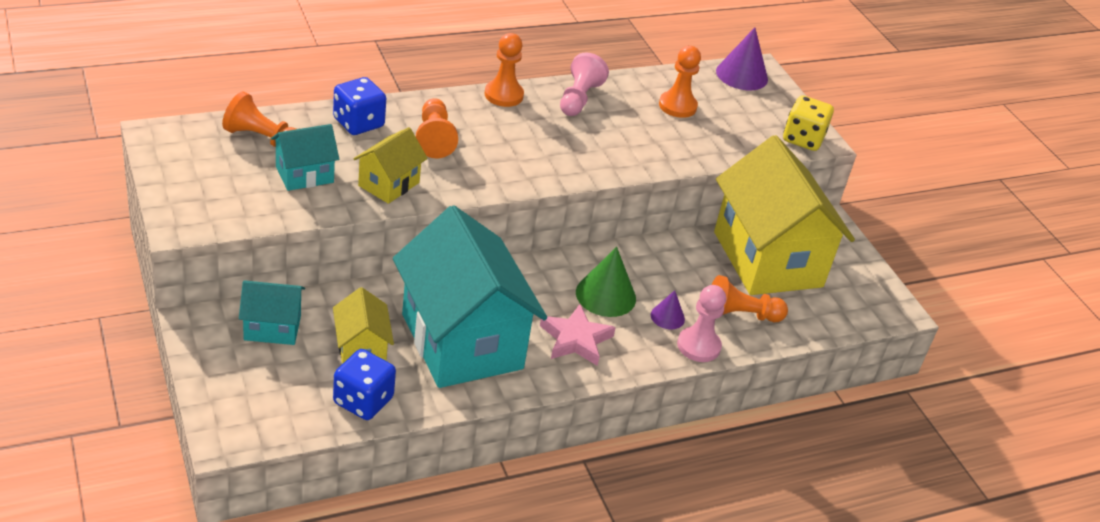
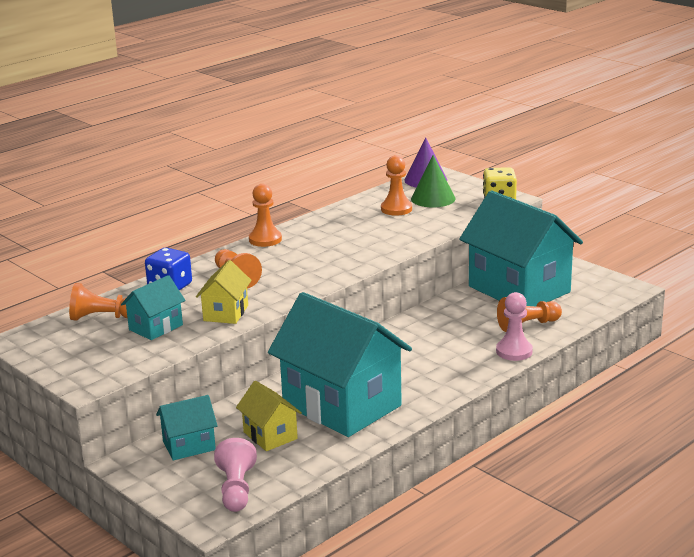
camera: 15 degrees left, 15 degrees down
(363, 401) = (298, 464): blue dice -> none
(575, 339) = (424, 377): pink star -> none
(579, 98) = (322, 225): pink pawn -> pink pawn (236, 489)
(605, 295) = (423, 345): green cone -> green cone (433, 198)
(667, 317) = (478, 343): purple cone -> none
(767, 259) = (519, 289): yellow house -> turquoise house

